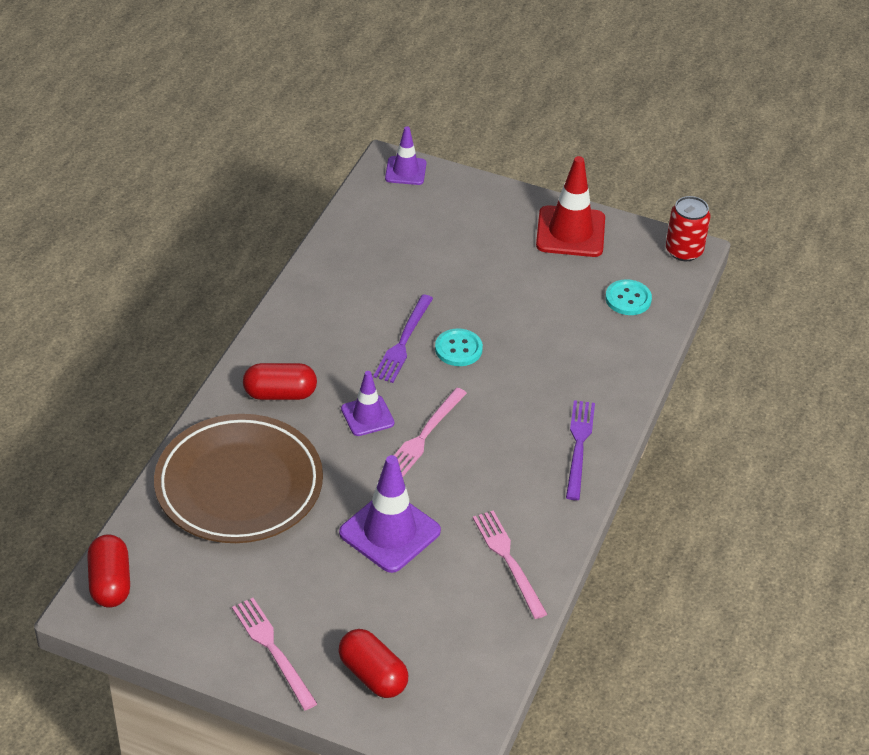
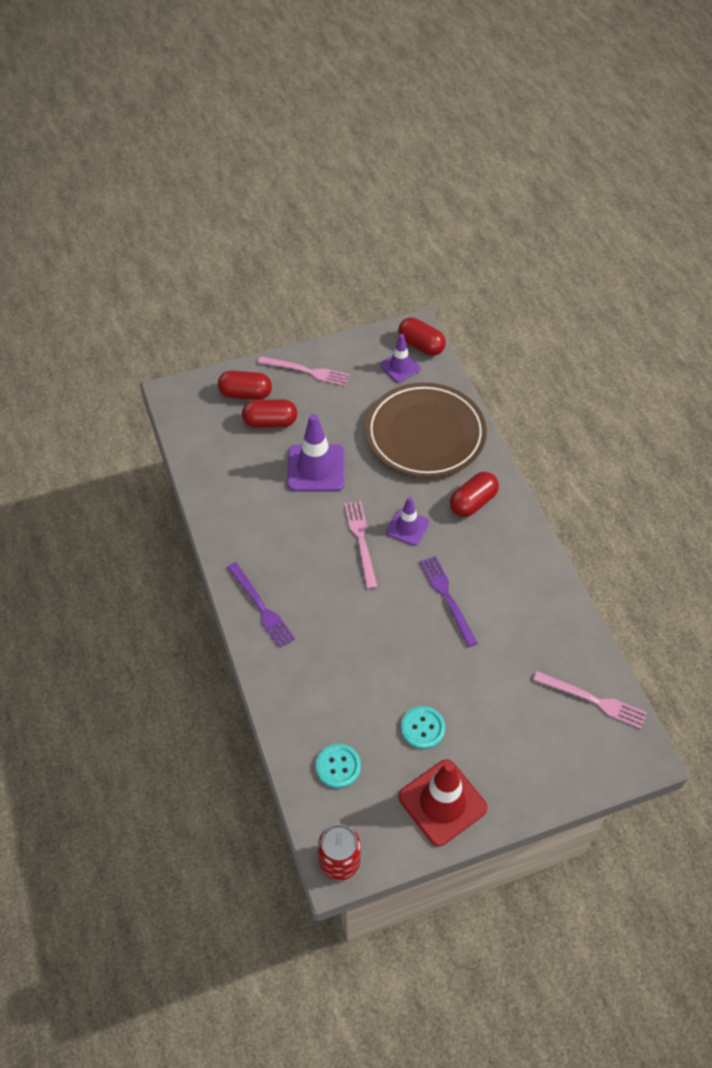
camera: 140 degrees right, 10 degrees up
(382, 618) = (270, 422): none -> red capsule
(405, 171) = (624, 758): purple traffic cone -> purple traffic cone (400, 367)
(458, 349) = (408, 620): turquoise button -> turquoise button (422, 728)
(508, 560) = (234, 500): pink fork -> pink fork (593, 700)

